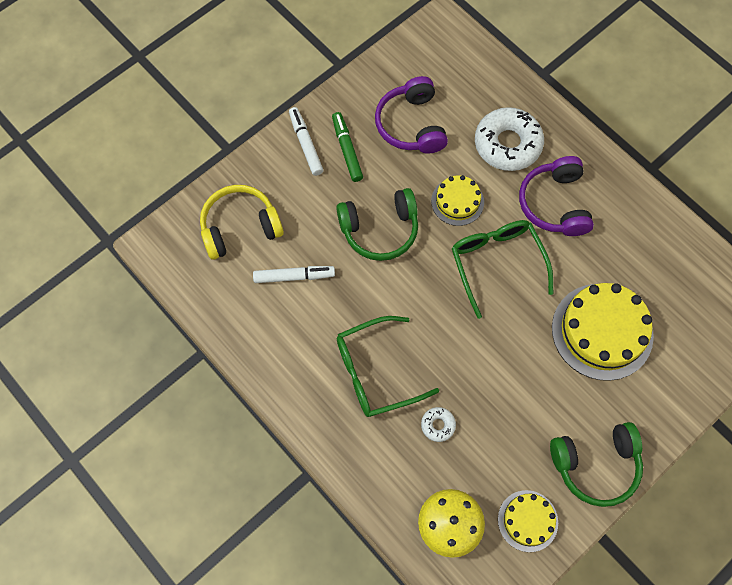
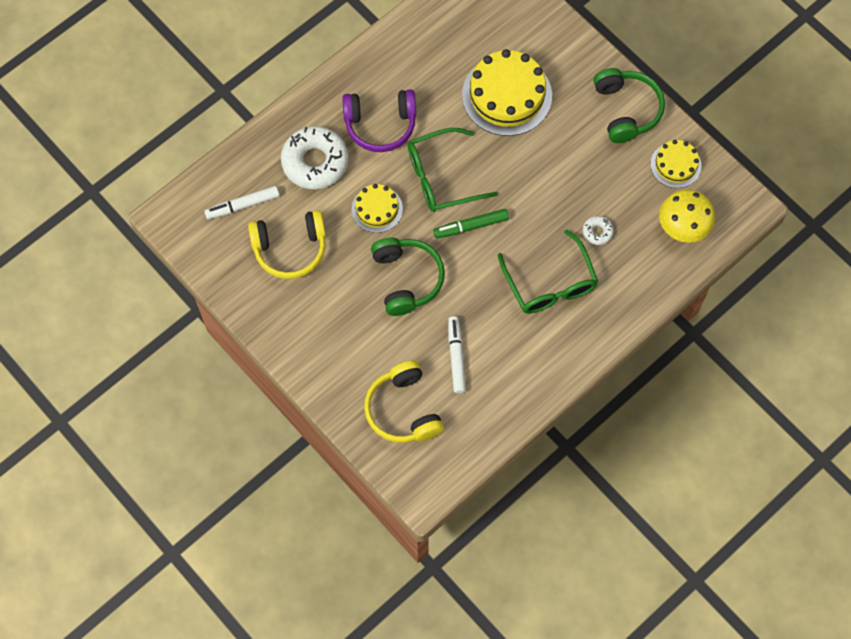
camera: 90 degrees left, 0 degrees up
(305, 144) = (310, 349): white marker -> white marker (242, 205)
(347, 150) = (317, 310): green marker -> green marker (471, 226)
(411, 125) = (290, 249): purple headphones -> yellow headphones

